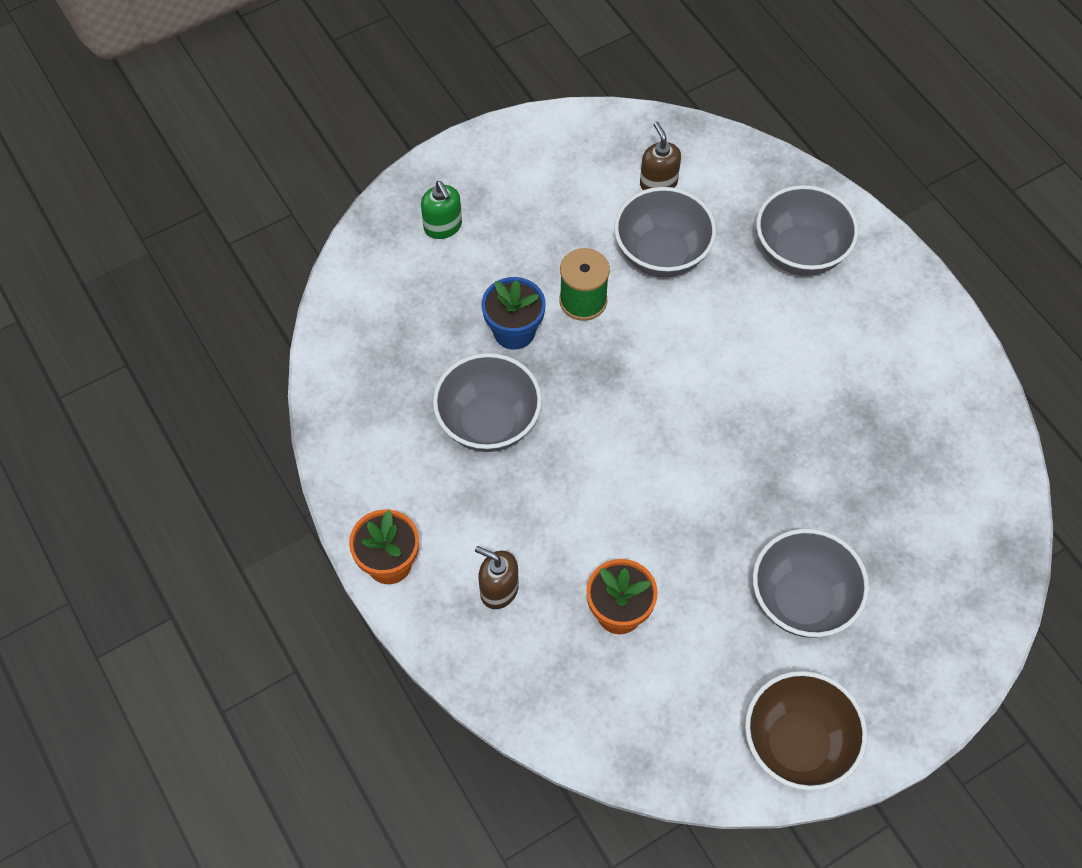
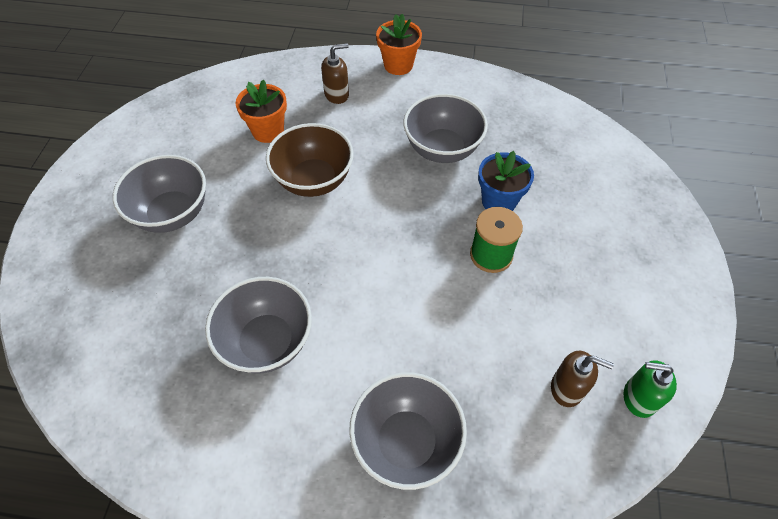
camera: 130 degrees right, 5 degrees down
(443, 227) = (625, 218): green soap dispenser -> green soap dispenser (638, 398)
(661, 254) = (491, 334): grey bowl -> grey bowl (267, 342)
(797, 744) = (115, 153): brown bowl -> brown bowl (314, 180)

